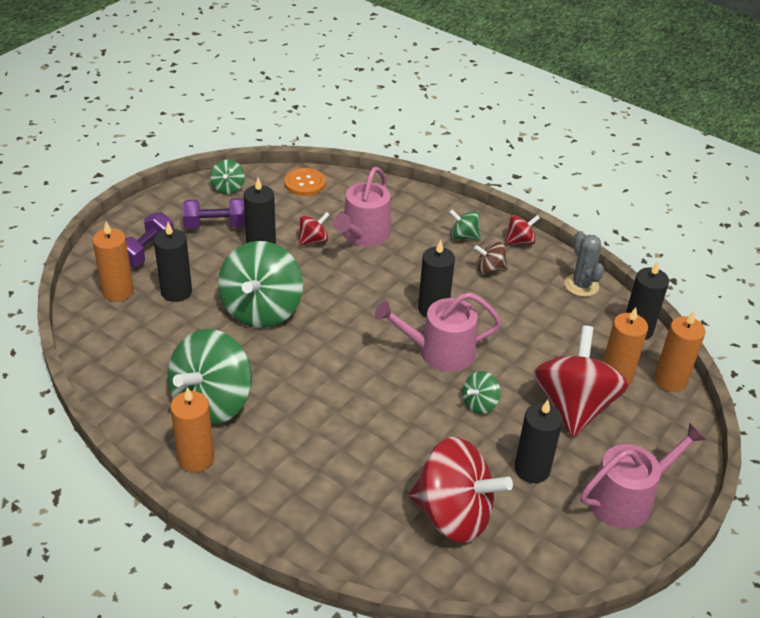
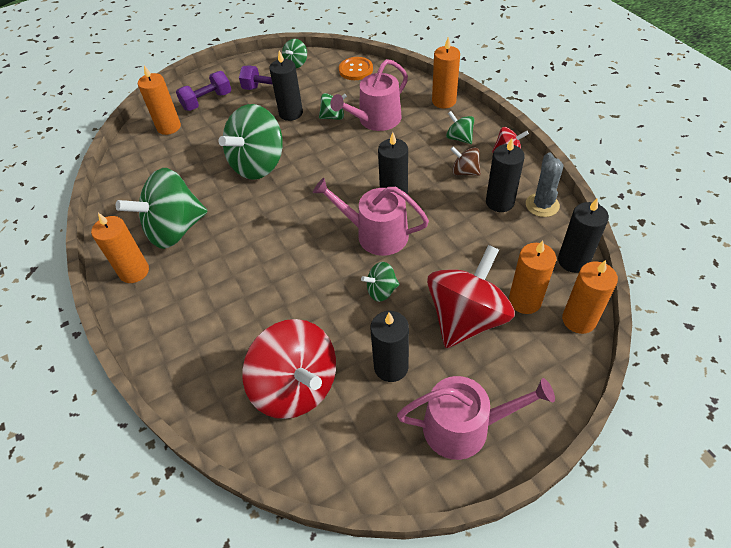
camera: 30 degrees right, 10 degrees up
(176, 292) = (207, 136): black candle -> black candle (499, 202)
(313, 240) = (333, 117): red spinning top -> green spinning top
(424, 201) = (444, 101): none -> orange candle

